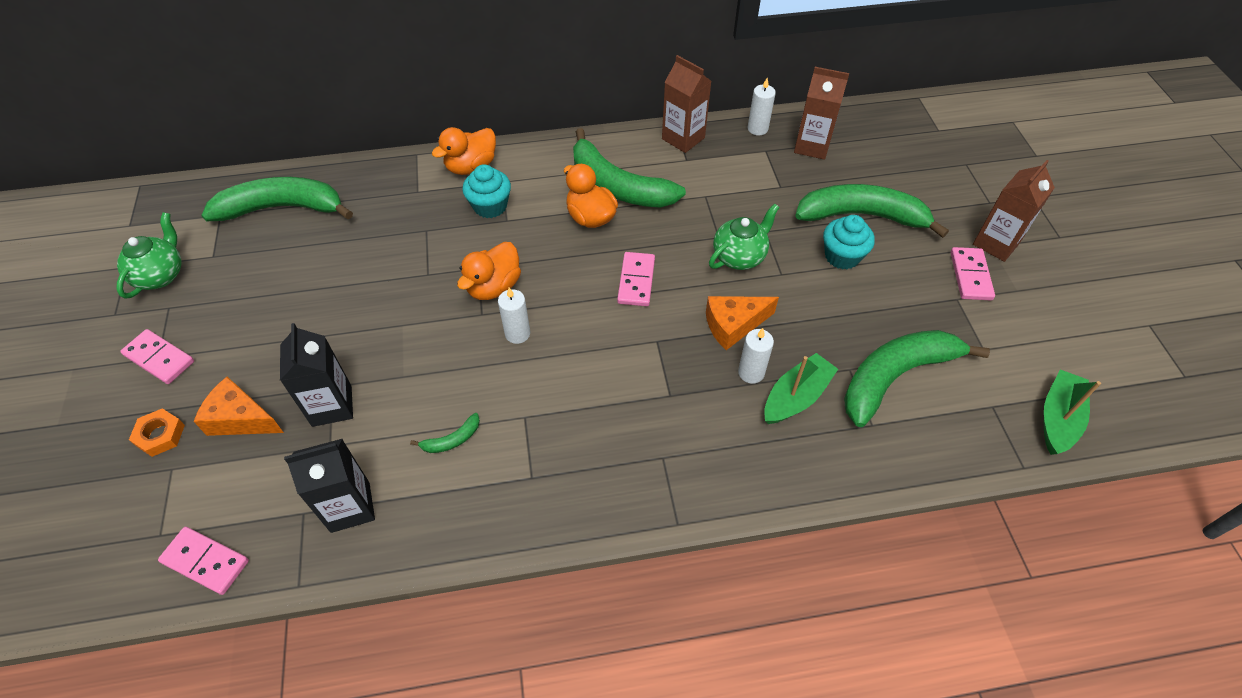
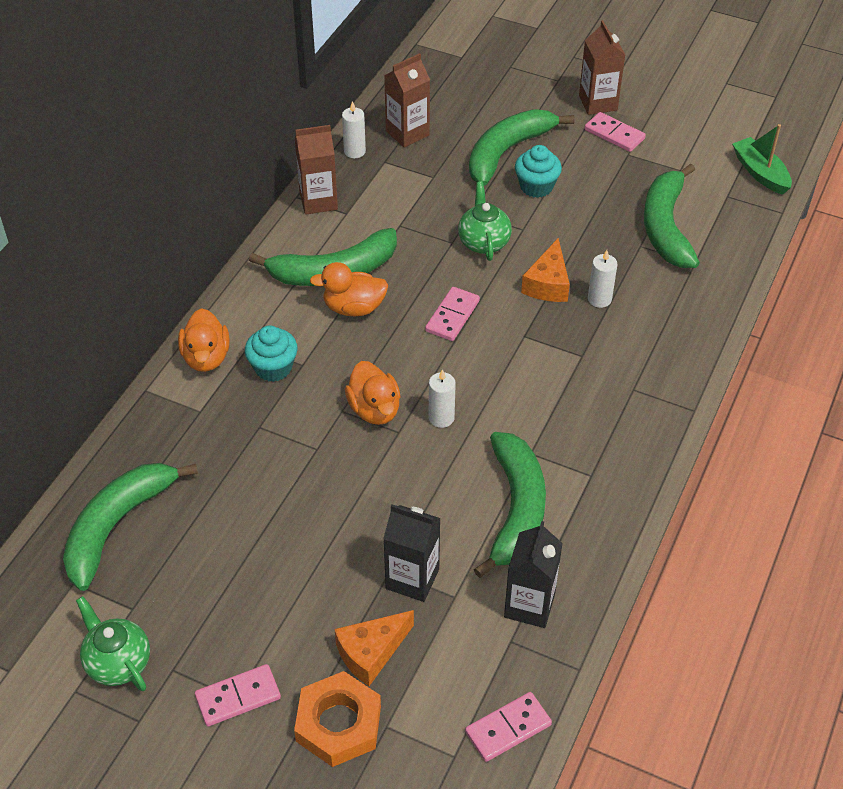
camera: 55 degrees left, 5 degrees down
(160, 435) = (338, 724): orange nut -> orange nut, size x1.76
(452, 440) = (515, 510): green banana -> green banana, size x2.49
(636, 281) = (452, 316): pink domino -> pink domino turned 75 degrees clockwise
(796, 397) = (640, 288): green boat -> none

